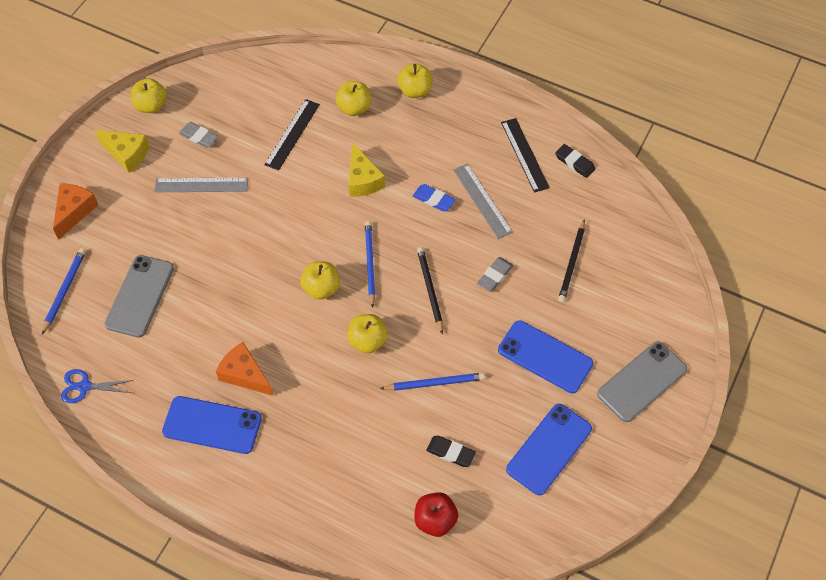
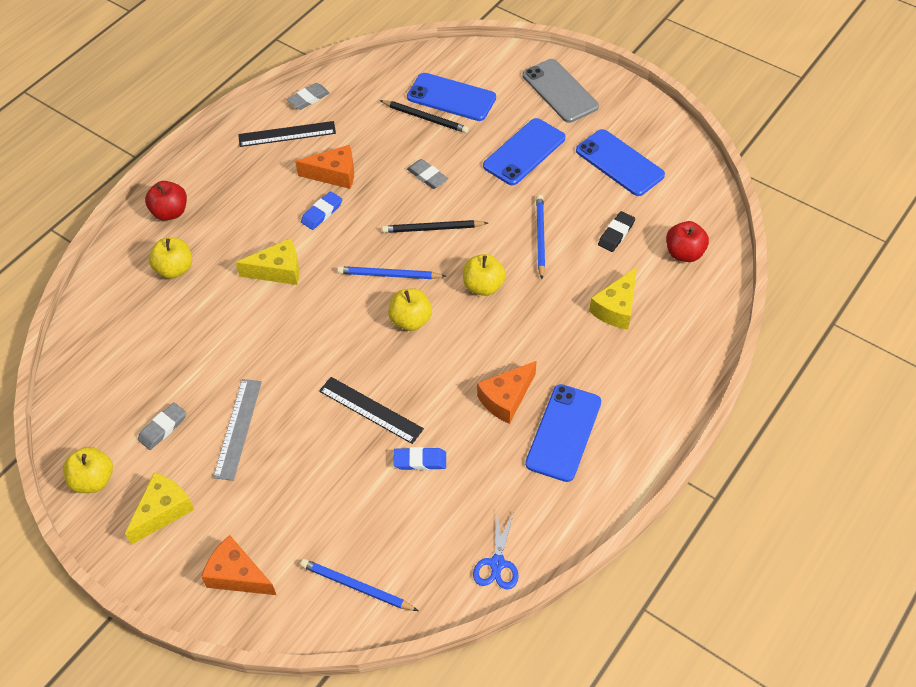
camera: 80 degrees left, 5 degrees down
(140, 296) = (383, 500): grey phone -> none
(178, 317) = (420, 461): none -> blue eraser
(292, 134) = (192, 331): black ruler -> black ruler (371, 410)
(356, 459) = (616, 308): none -> yellow cheese
(415, 90) = (170, 212): yellow apple -> red apple
(482, 200) = (334, 174): grey ruler -> orange cheese
(574, 162) = (308, 98): black eraser -> grey eraser
(606, 281) = (451, 97): none -> blue phone

